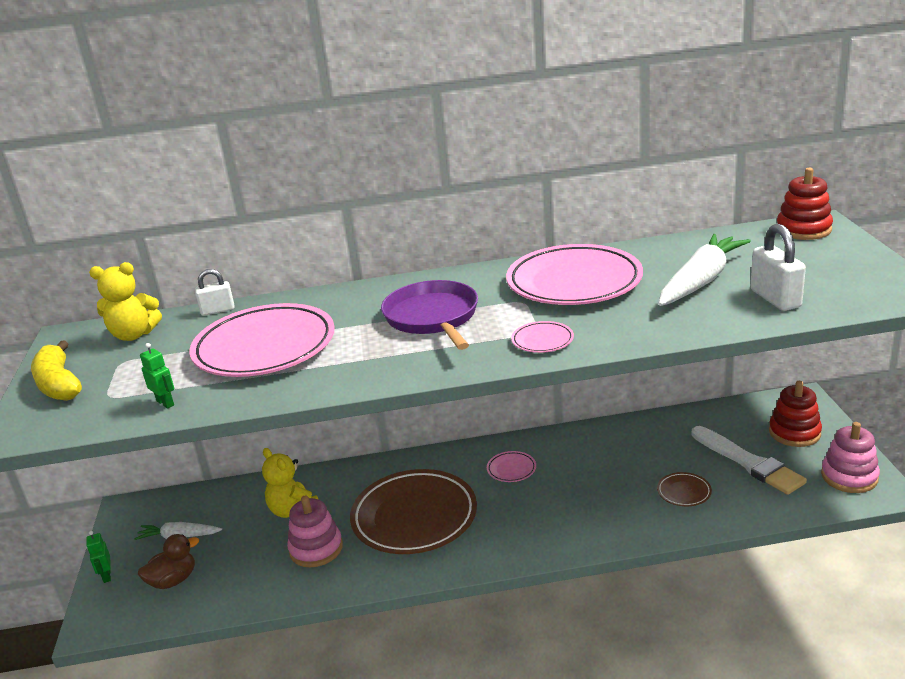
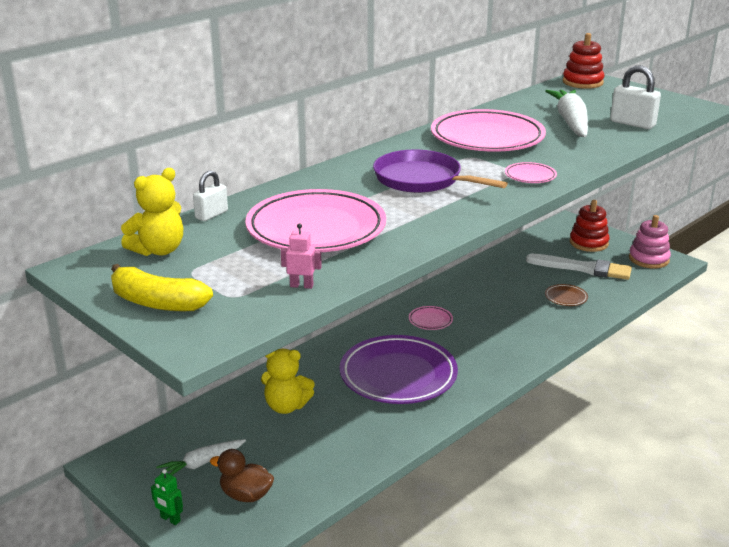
camera: 40 degrees left, 0 degrees up
(165, 403) = (301, 286): green robot -> pink robot
(173, 580) = (246, 495): brown duck -> brown duck turned 90 degrees counterclockwise
(316, 549) = (346, 424): pink stacking toy -> none
(414, 517) = (398, 375): brown plate -> purple plate

